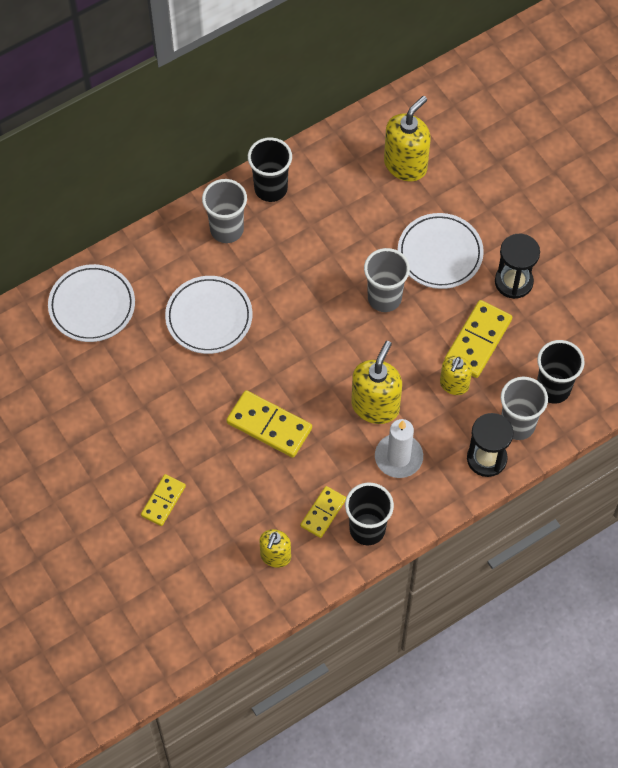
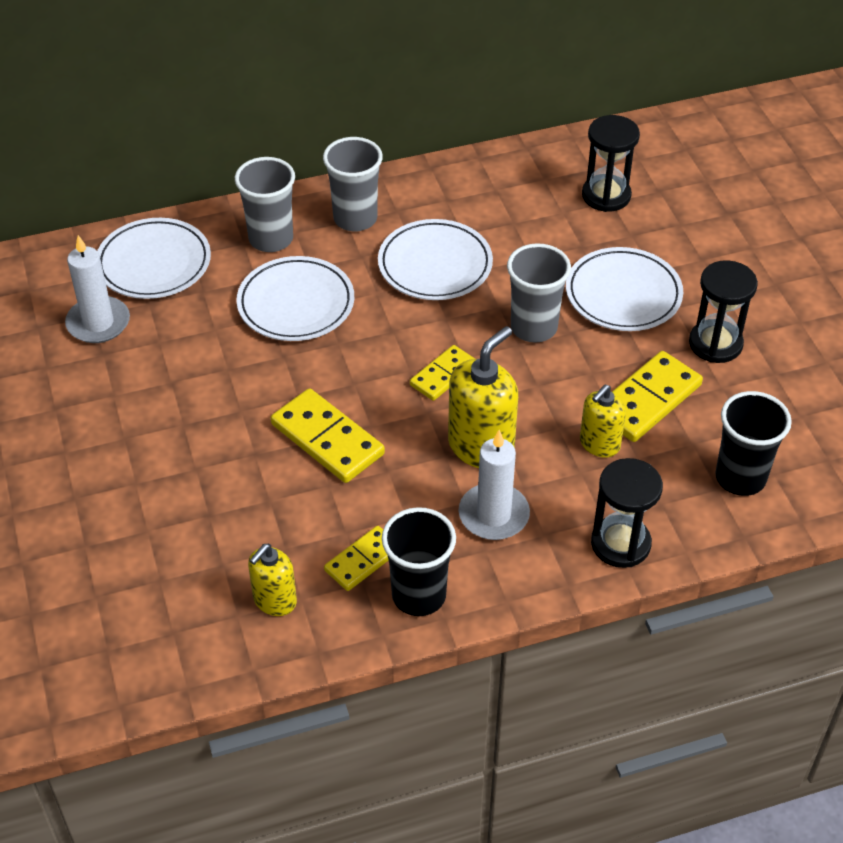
camera: 15 degrees right, 15 degrees down
(72, 368) = (98, 323): none -> white candle
(163, 501) = (148, 497): yellow domino -> yellow domino (443, 375)
(271, 188) = (426, 188): black cup -> none
(298, 258) = (435, 265): none -> white plate
(405, 165) = (606, 195): yellow soap dispenser -> black hourglass
(517, 425) = (677, 511): grey cup -> grey cup (271, 239)

